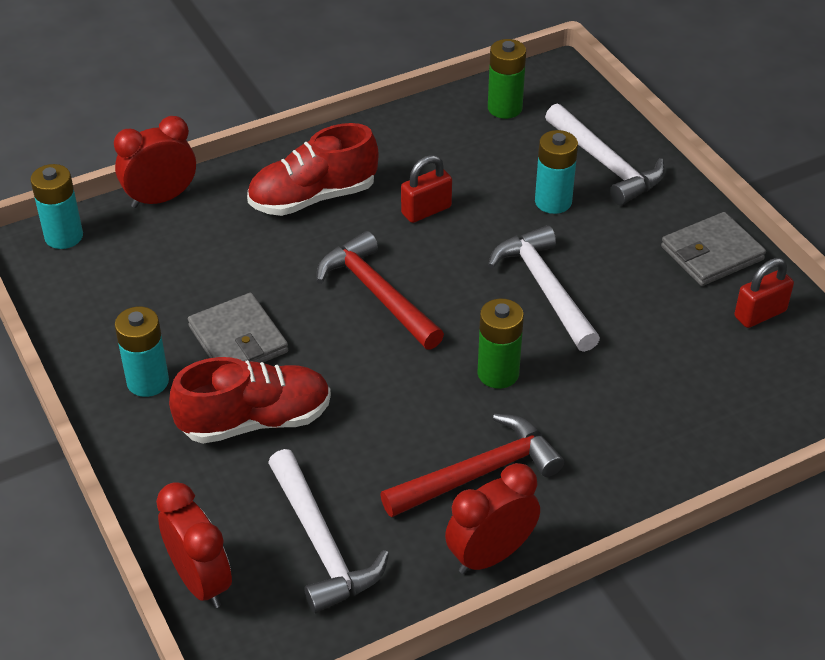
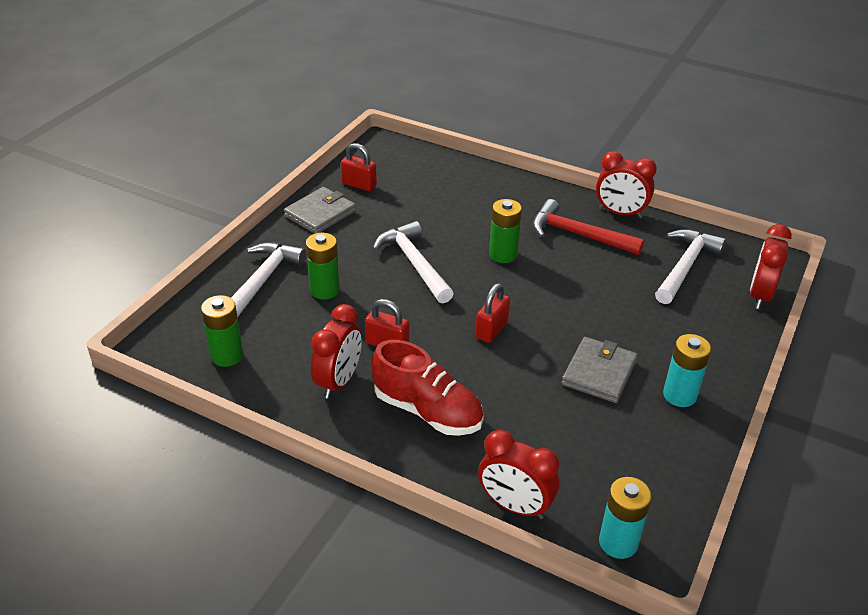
camera: 125 degrees left, 5 degrees down
(255, 421) = (647, 330): red shoe -> none
(377, 294) = (491, 330): red hammer -> red padlock
(404, 160) = (339, 381): none -> red clock
(545, 288) = (414, 263): white hammer -> white hammer turned 120 degrees clockwise
(553, 202) = (325, 290): turquoise battery -> green battery
(712, 253) = (320, 214): grey wallet -> grey wallet turned 75 degrees counterclockwise

